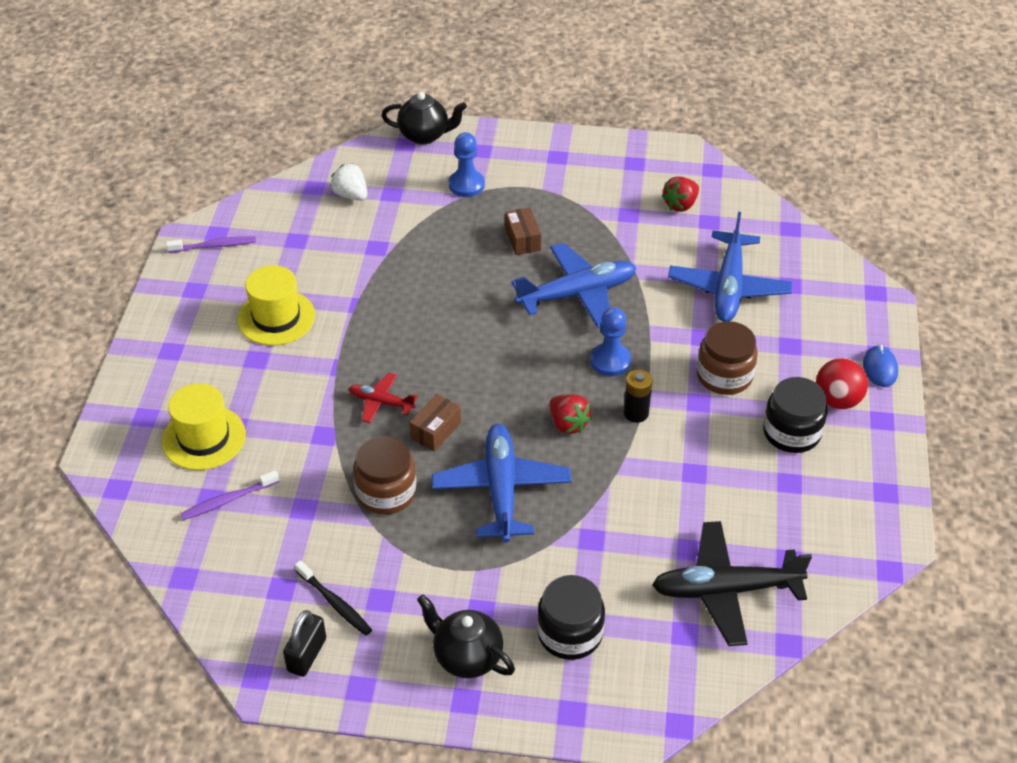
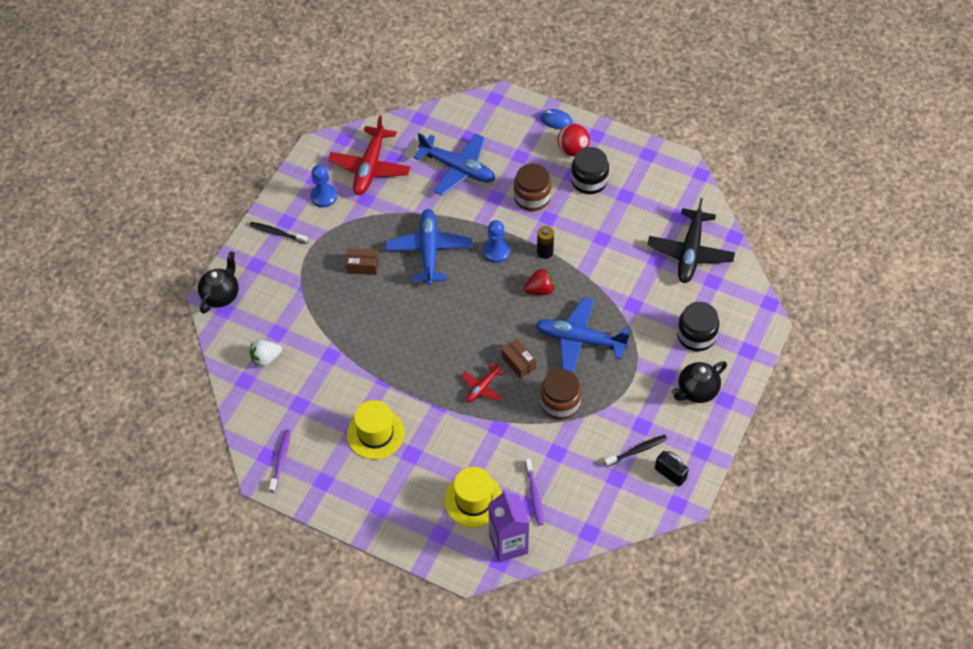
camera: 70 degrees left, 10 degrees up
(145, 491) = (508, 544): none -> purple carton
(466, 185) = (290, 284): blue pawn -> blue pawn (323, 196)
(535, 154) = (277, 233): none -> black toothbrush
(680, 205) = (370, 167): red strawberry -> red plane

